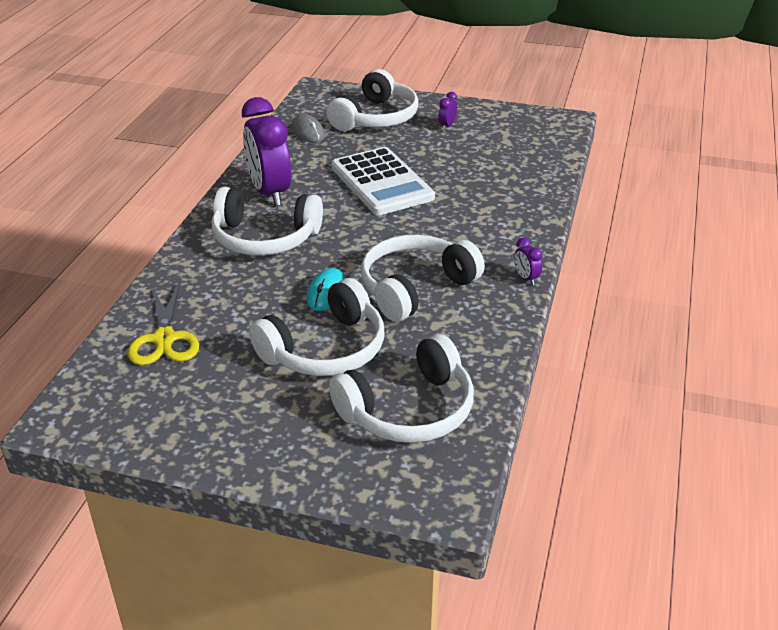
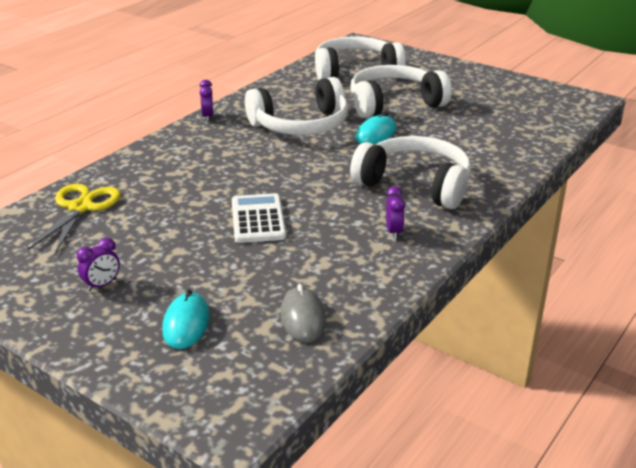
camera: 160 degrees left, 5 degrees down
(164, 339) = (517, 127): yellow scissors -> yellow scissors (80, 208)
(269, 193) = (394, 232): purple clock -> purple clock, size x0.40
(375, 118) = (186, 324): white headphones -> turquoise mouse
(381, 182) = (258, 219): white calculator -> white calculator, size x0.62

